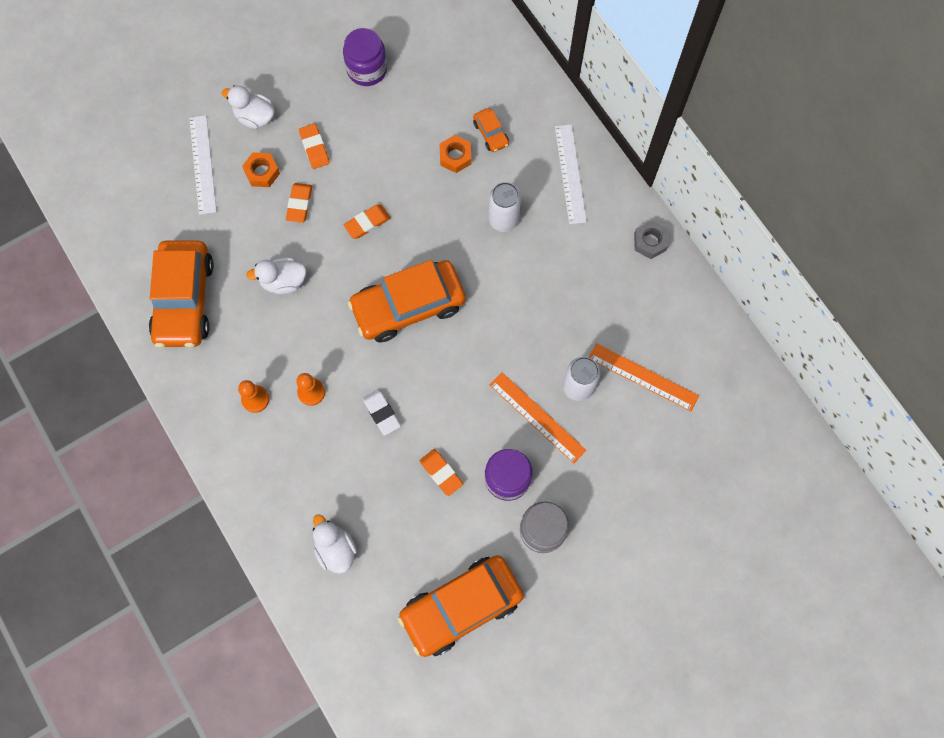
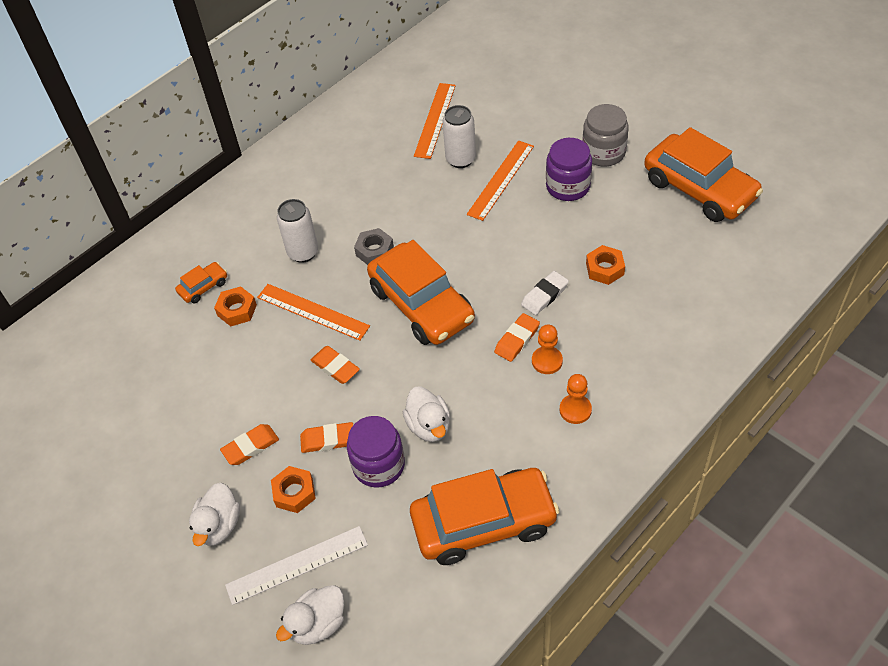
camera: 100 degrees left, 20 degrees down
(335, 549) = (697, 293): white duck -> white duck (318, 624)
(367, 69) = (135, 423): purple jar -> purple jar (379, 465)
(393, 476) = (604, 269): none -> orange nut
(432, 216) = (313, 311): none -> orange ruler
(441, 473) = (584, 234): orange eraser -> orange eraser (517, 340)
(570, 173) = (239, 213): white ruler -> none
(650, 242) = (300, 142): grey nut -> grey nut (374, 251)

